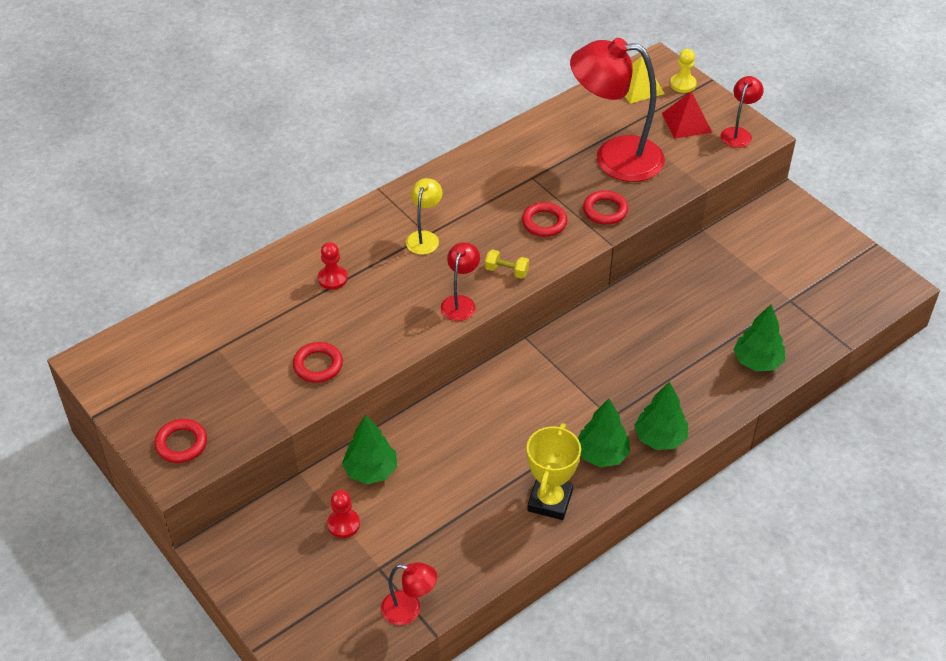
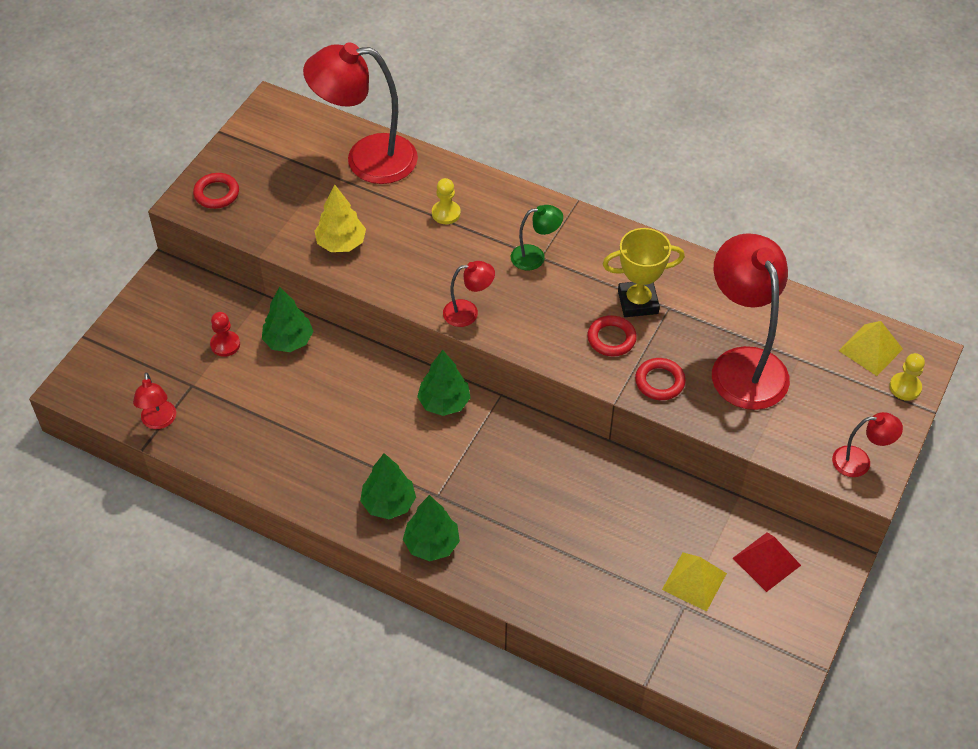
camera: 65 degrees right, 5 degrees up
(222, 312) = (366, 159): none -> red lamp
(318, 365) = (341, 243): red ring -> yellow tree
(332, 278) = (446, 213): red pawn -> yellow pawn
(424, 237) = (535, 257): yellow lamp -> green lamp
(506, 271) = (528, 332): yellow dumbbell -> none
(550, 501) = (316, 481): yellow trophy -> yellow trophy (638, 302)
(686, 122) = (843, 410): red pyramid -> red pyramid (766, 561)
(757, 362) = (576, 600): green tree -> green tree (444, 403)
(770, 285) = (694, 581): none -> yellow pyramid

